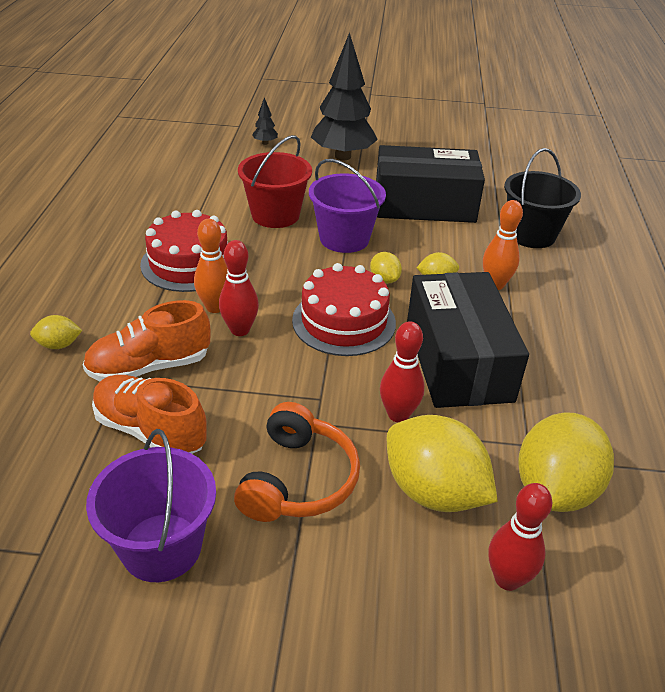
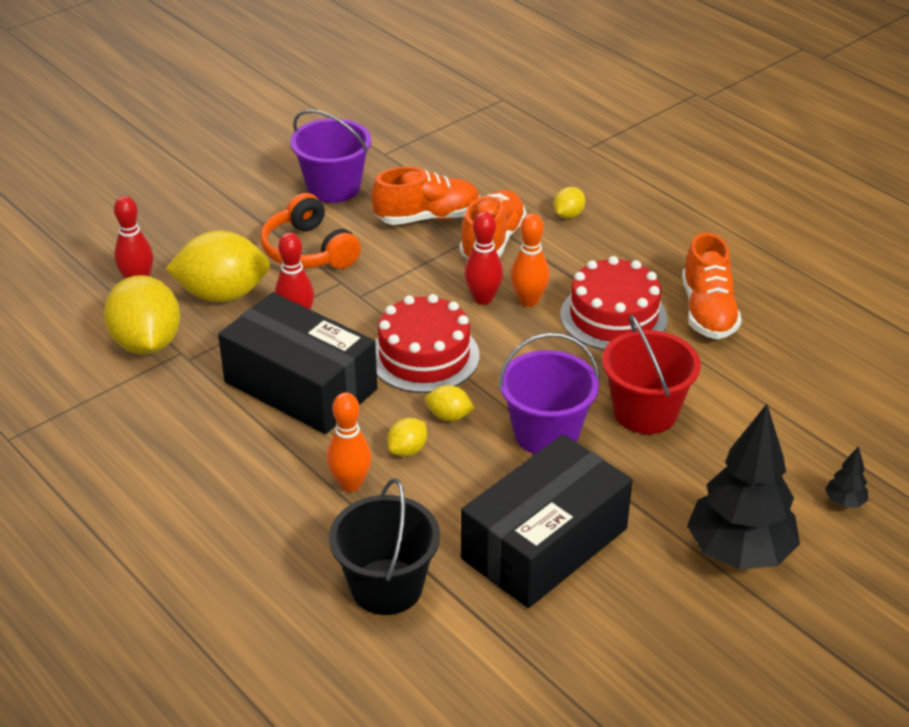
camera: 135 degrees right, 0 degrees up
(137, 230) = (708, 312): none -> orange shoe

